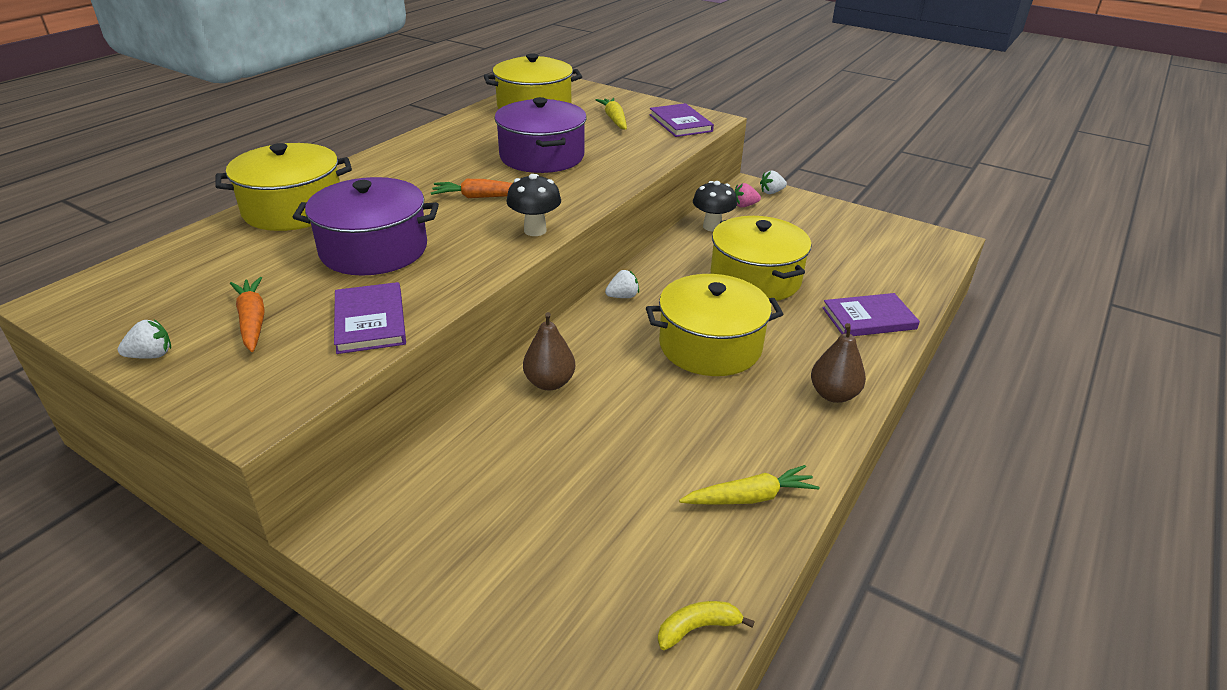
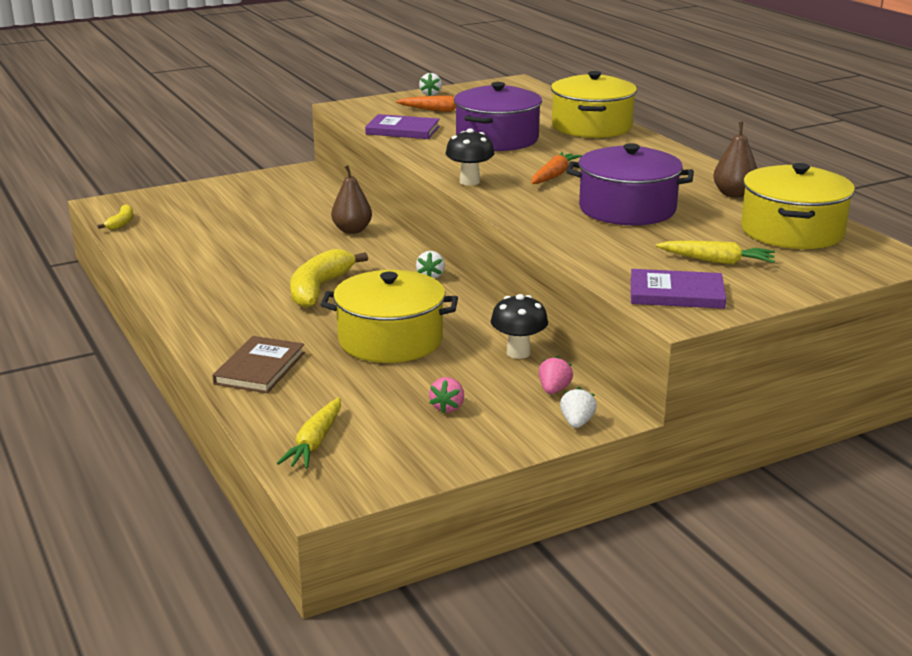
camera: 120 degrees right, 10 degrees down
(710, 346) = (319, 289): yellow pot -> yellow banana
(750, 497) = (167, 257): yellow carrot -> yellow carrot (315, 442)
(811, 231) = (447, 407): none -> pink strawberry
(833, 394) = (201, 313): brown pear -> brown pear (734, 194)
(868, 318) = (260, 368): purple book -> brown book

